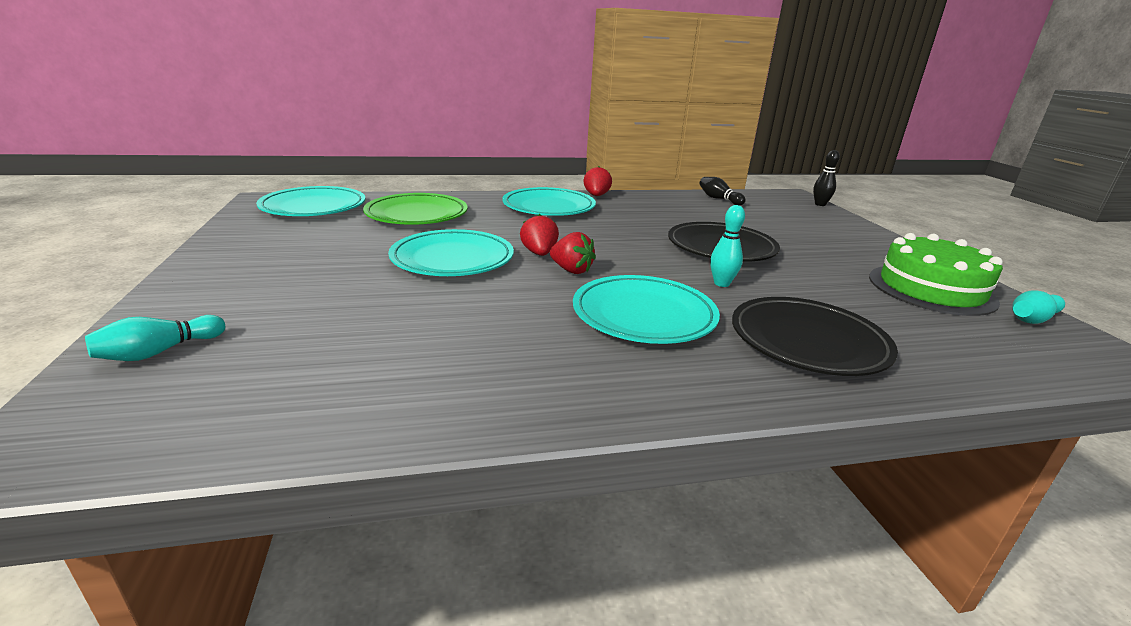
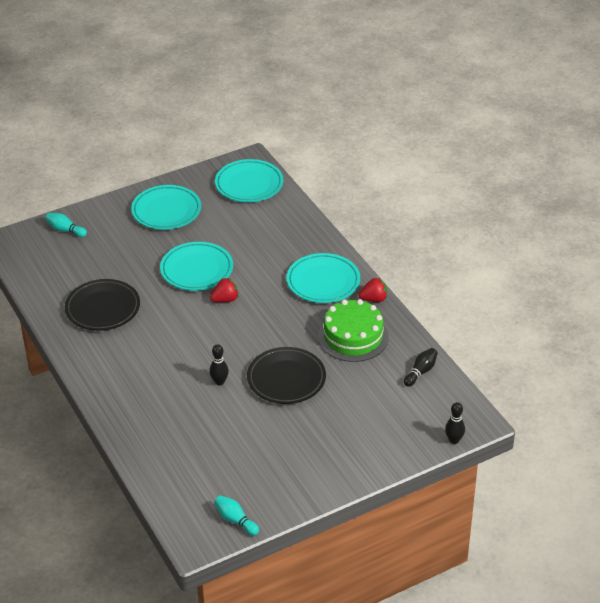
camera: 75 degrees right, 15 degrees up
(417, 215) = (263, 229): green plate -> none
(571, 270) = (206, 318): red strawberry -> none
(643, 315) = (160, 355): turquoise plate -> turquoise plate (166, 211)
(721, 283) = (219, 382): turquoise bowling pin -> black bowling pin
(808, 341) = (158, 416): black plate -> black plate (103, 308)
(931, 289) = (263, 480): green cake -> green cake (353, 336)

